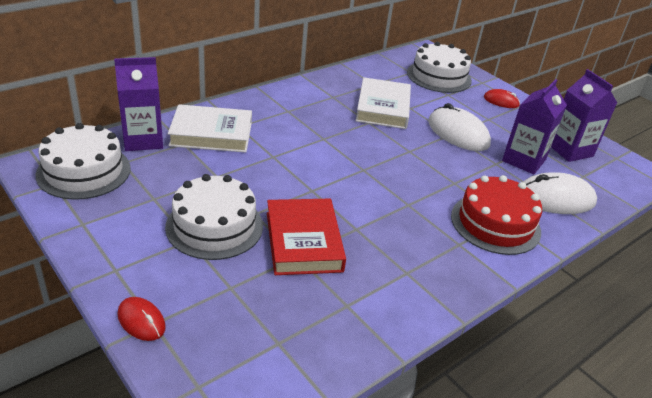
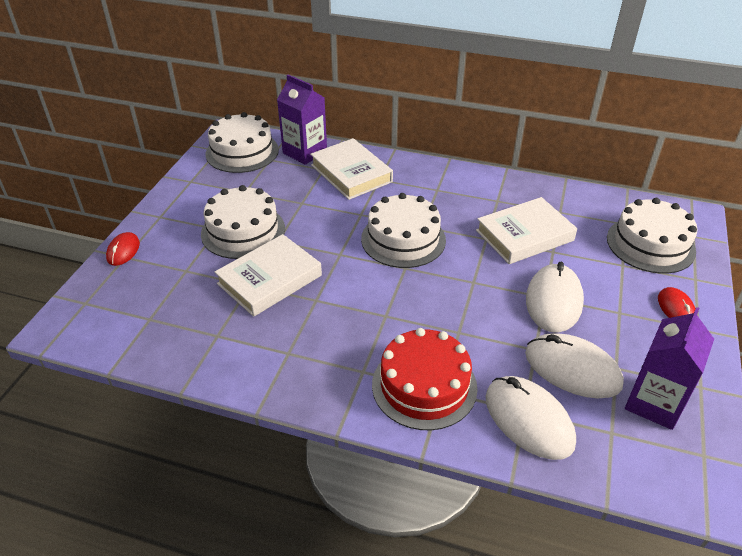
camera: 60 degrees right, 5 degrees up
(303, 241) = (270, 280): red book -> white book
(329, 154) = (403, 239): none -> white cake
(523, 160) = (572, 369): purple carton -> white mouse

